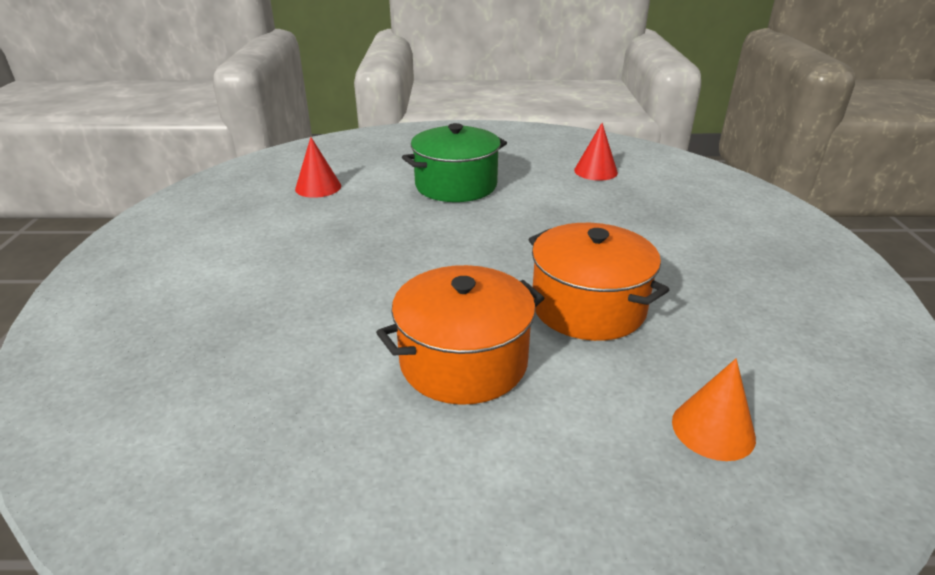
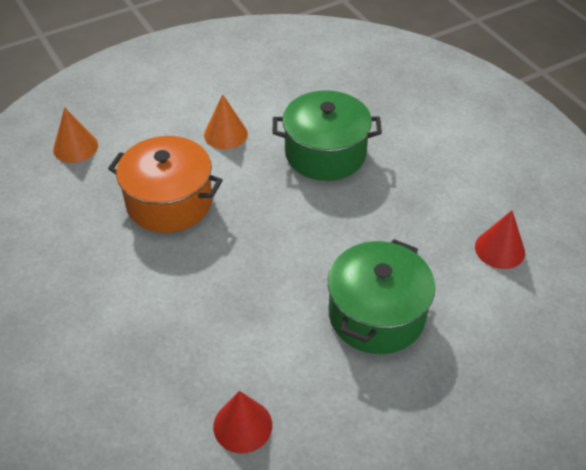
camera: 150 degrees right, 15 degrees up
(364, 294) = (325, 153): none -> green pot
(463, 361) = (225, 134): orange pot -> orange cone

